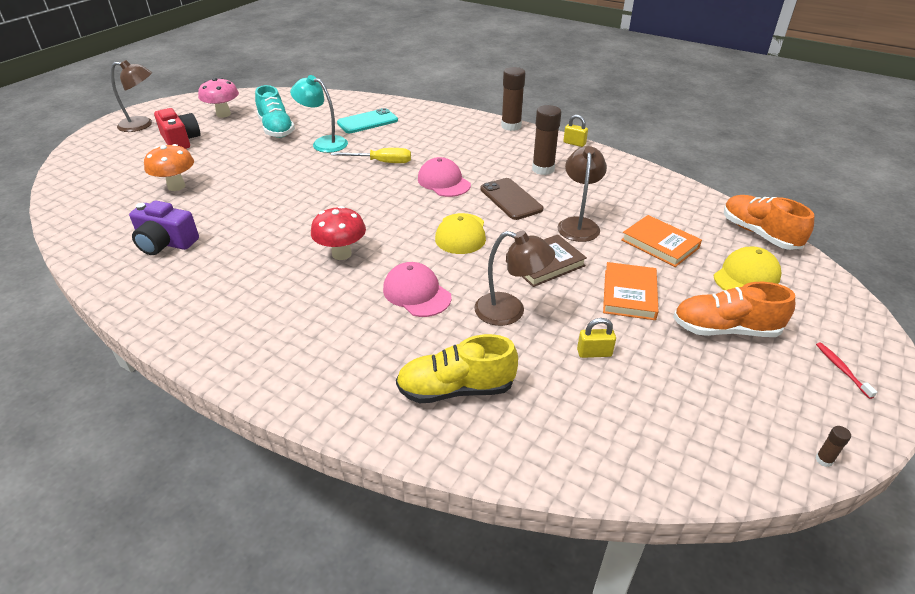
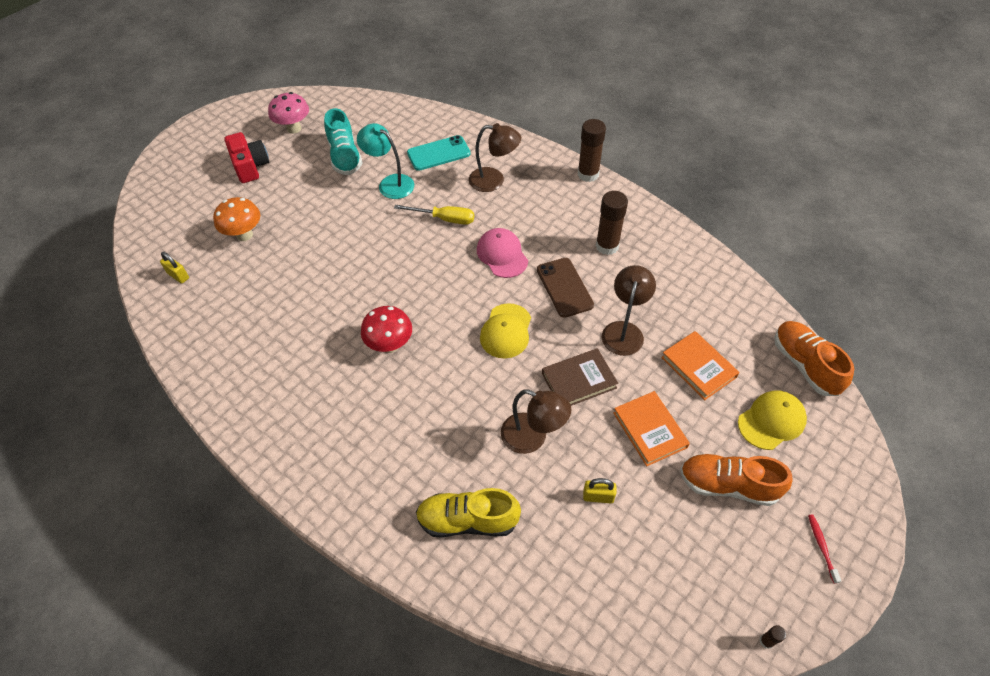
camera: 10 degrees right, 15 degrees up
(142, 125) = (214, 138): brown lamp -> brown lamp (494, 181)
(166, 243) = (233, 312): purple camera -> none
(416, 293) = (452, 404): pink cap -> none
(574, 143) = (649, 208): yellow padlock -> yellow padlock (178, 276)
(629, 294) = (650, 430): orange book -> orange book turned 45 degrees counterclockwise

